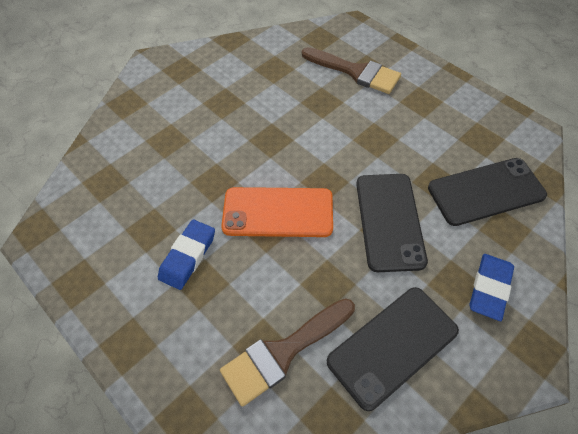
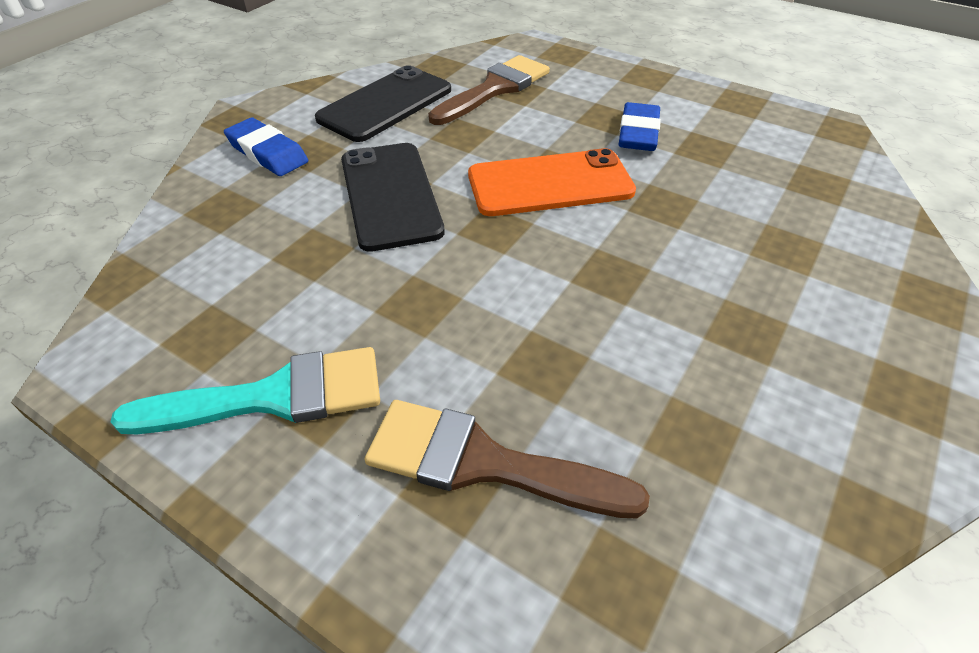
camera: 165 degrees right, 10 degrees down
(441, 106) = (273, 397): none -> turquoise brush
(486, 191) = (233, 249): black phone -> none
(489, 288) = (267, 153): blue eraser -> blue eraser turned 60 degrees counterclockwise

